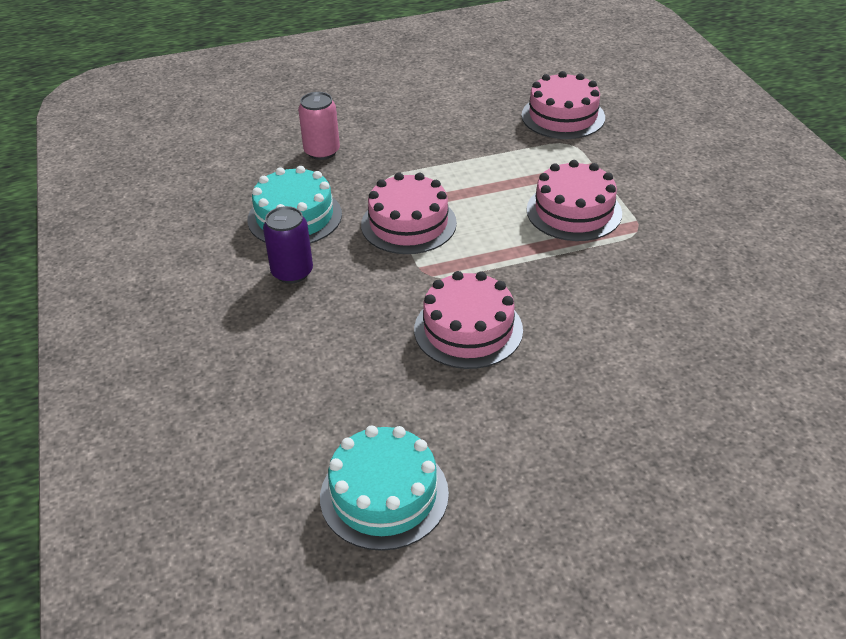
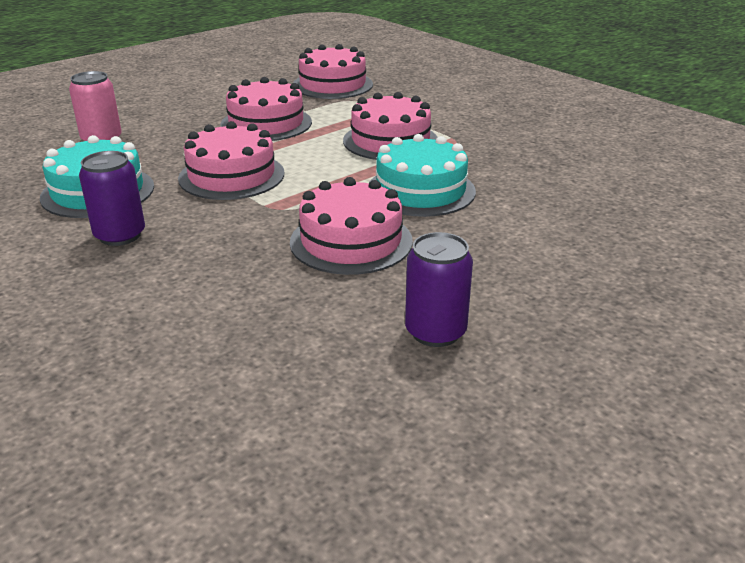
camera: 25 degrees left, 10 degrees down
(384, 495) = (357, 407): turquoise cake -> turquoise cake (421, 190)
(471, 160) = (266, 123): none -> pink cake
(481, 445) = (435, 332): none -> purple can

